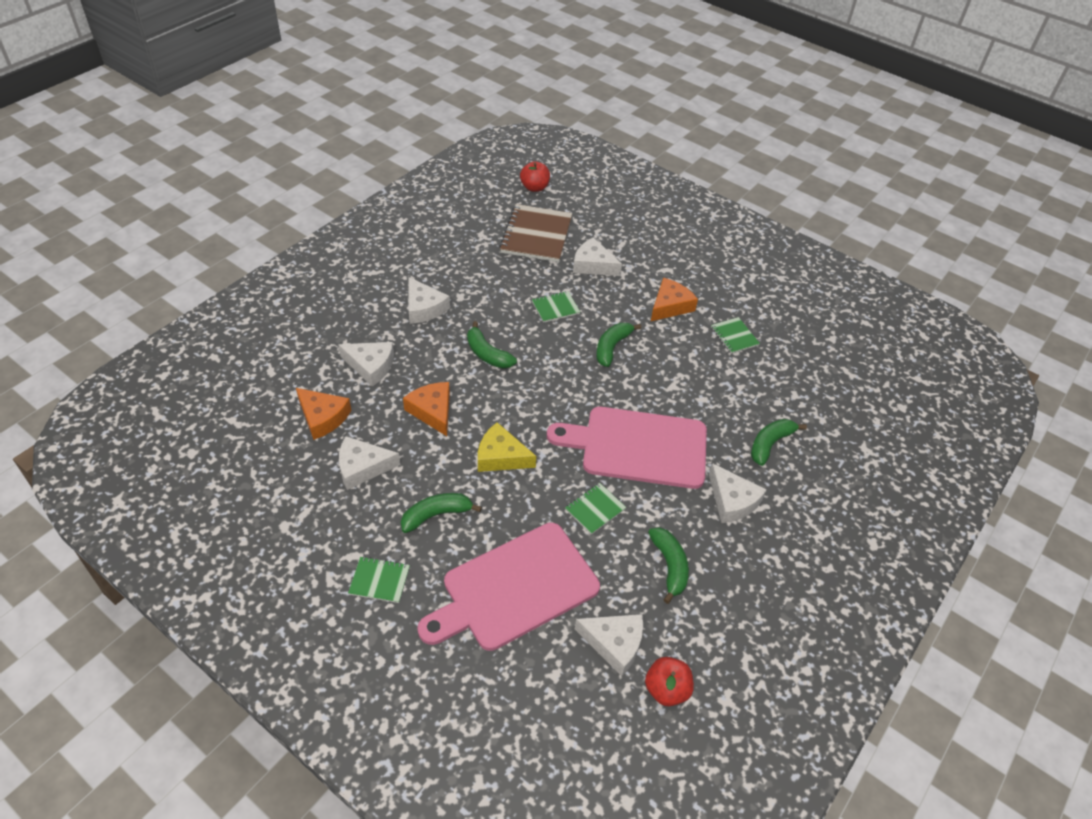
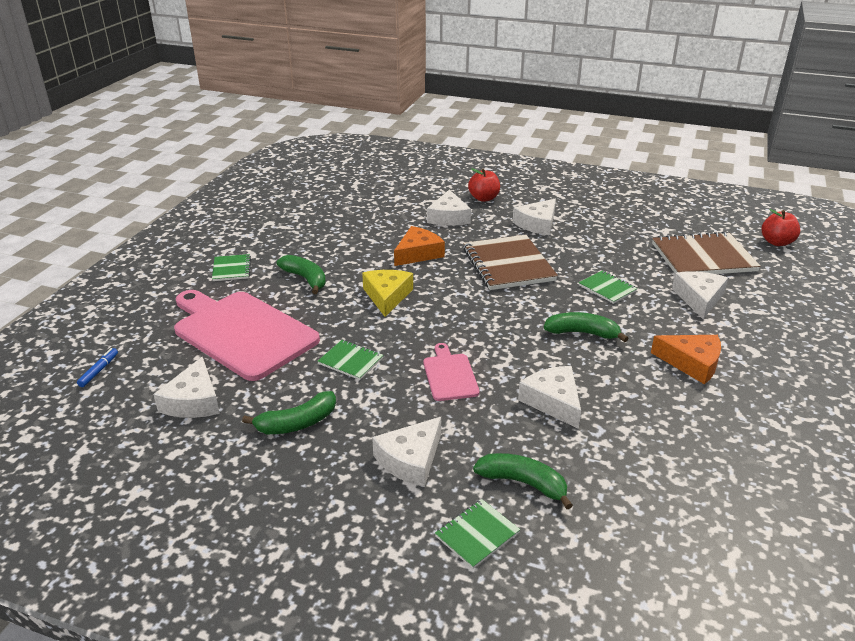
camera: 75 degrees right, 15 degrees down
(322, 417) = (380, 211): orange cheese -> none
(362, 467) = (339, 238): white cheese -> white cheese (553, 401)
(487, 354) = (508, 264): green banana -> brown notebook
(535, 730) = (99, 371): none -> blue marker
(638, 447) = (449, 375): pink cutting board -> pink cutting board, size x0.47
(666, 689) = (145, 444): red apple -> red apple (484, 198)
(734, 336) = (691, 424): green notebook -> green notebook (477, 534)

